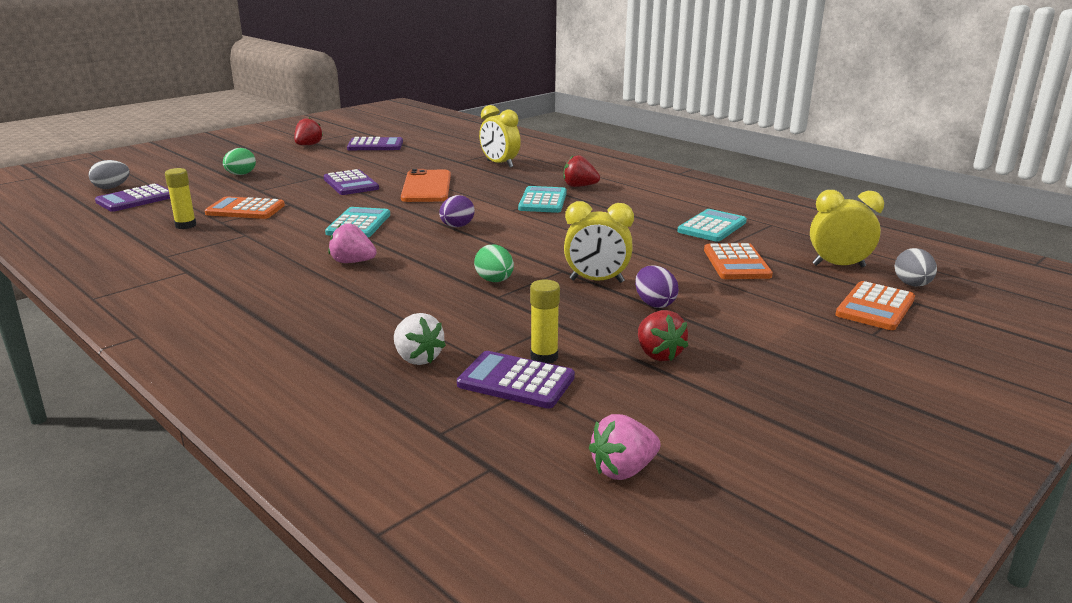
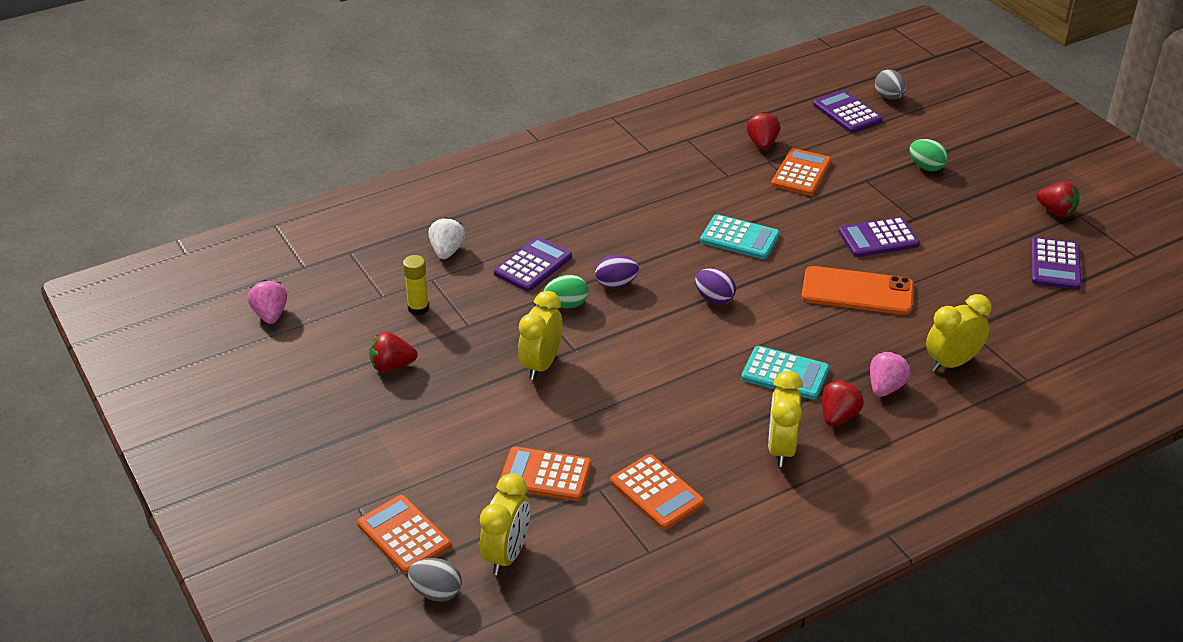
camera: 105 degrees right, 15 degrees up
(185, 225) = (762, 144): yellow glue stick -> red strawberry
(352, 262) = (639, 231): pink strawberry -> pink strawberry (885, 387)
(417, 358) = (447, 251): white strawberry -> white strawberry turned 120 degrees clockwise
(516, 381) = (392, 290): purple calculator -> purple calculator (533, 265)
(627, 198) = (781, 449): none -> yellow clock
(654, 303) = (479, 389): purple egg -> purple egg (616, 284)
(712, 227) = (656, 493): turquoise calculator -> orange calculator

